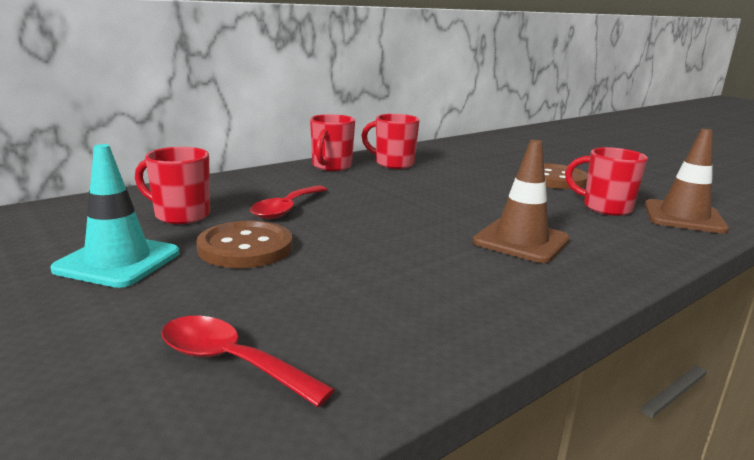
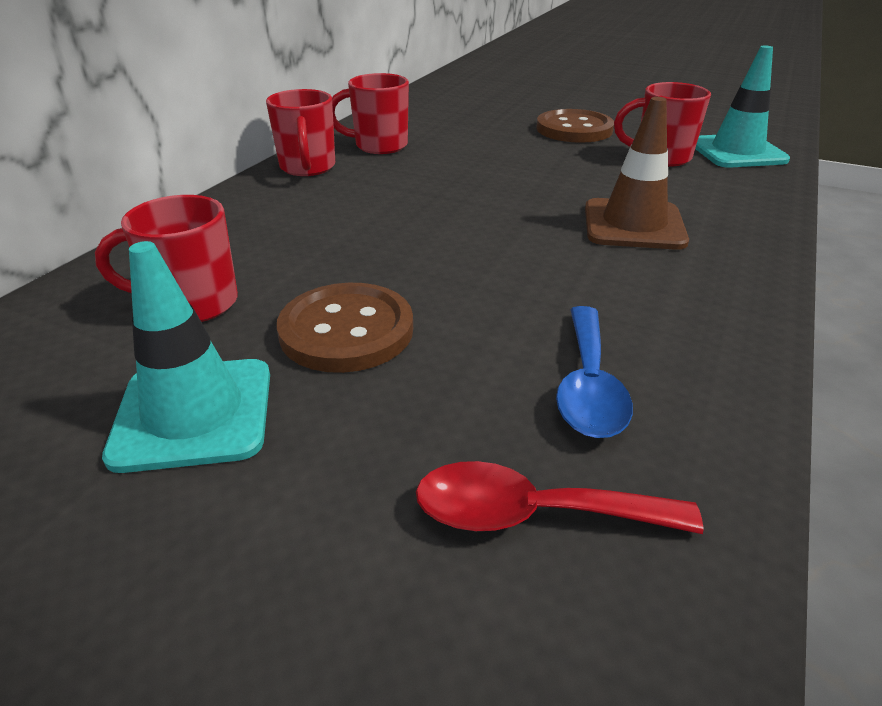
camera: 25 degrees left, 15 degrees up
(286, 209) = (328, 252): red spoon -> none
(357, 315) = (588, 386): none -> blue spoon
(683, 217) = (737, 152): brown traffic cone -> turquoise traffic cone

